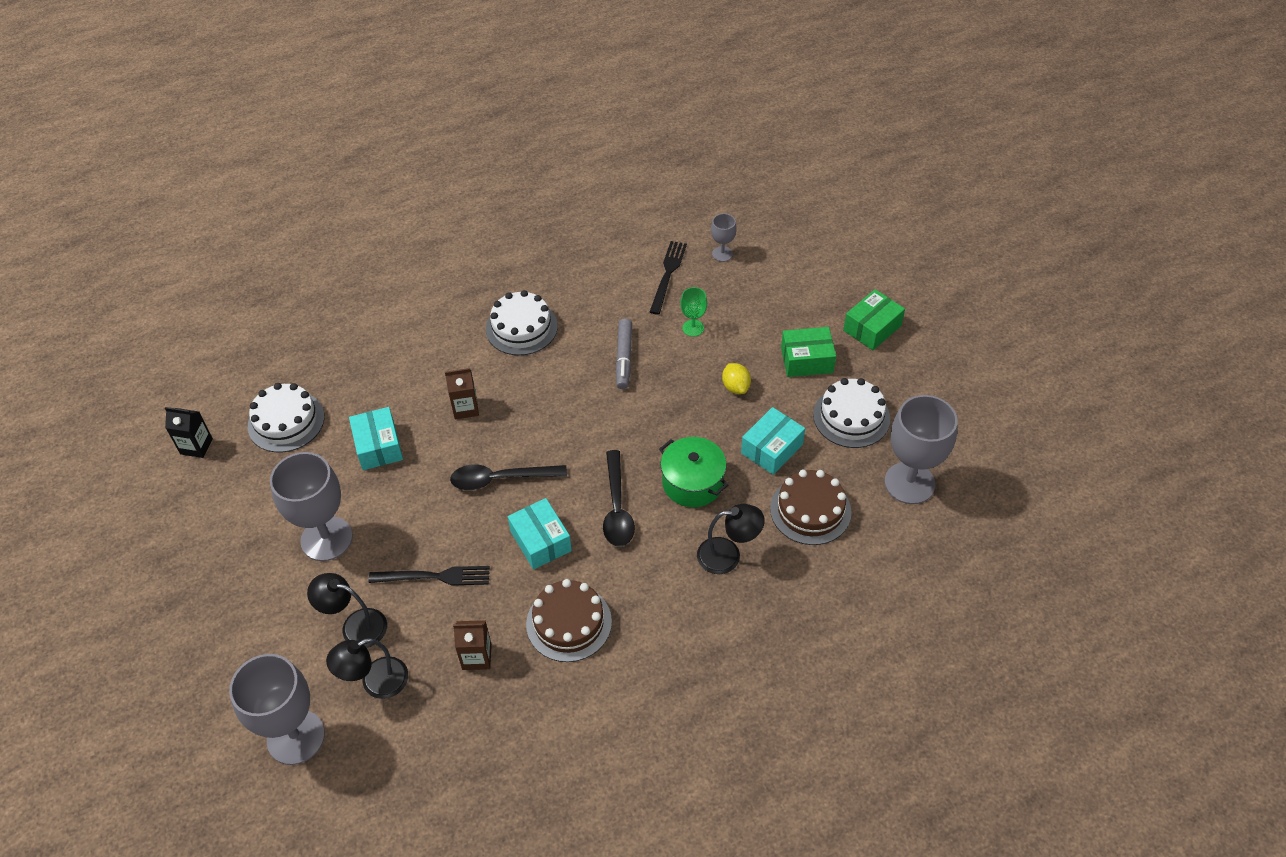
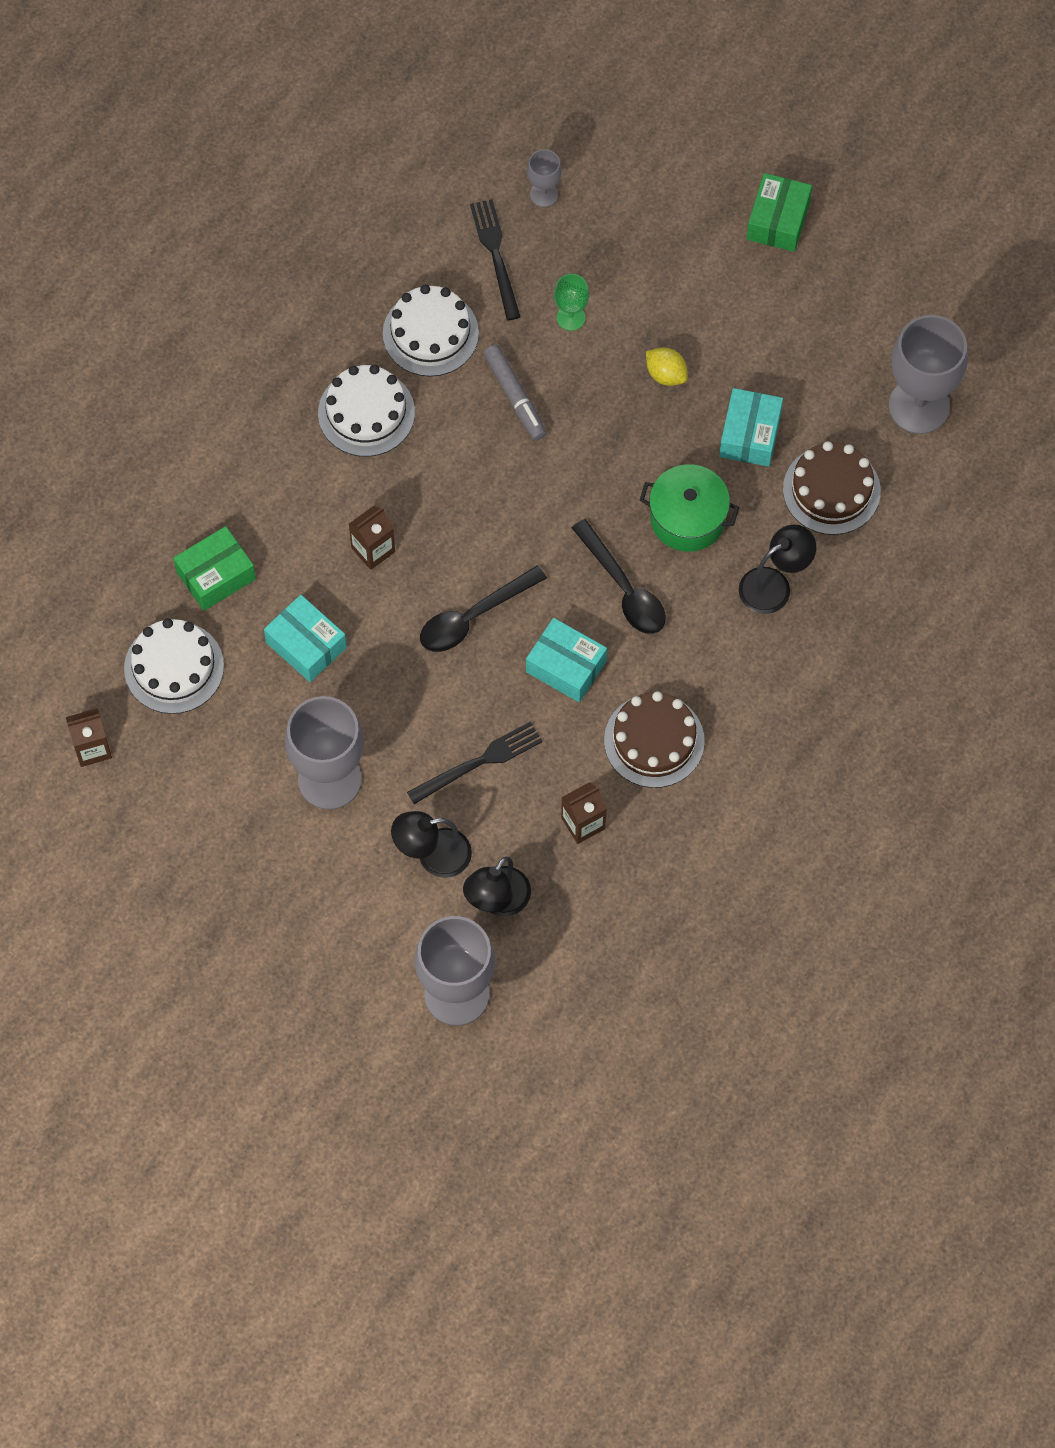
camera: 30 degrees left, 15 degrees up
(196, 446) = (92, 748): black carton -> brown carton
(806, 360) = (726, 300): green box -> green box (216, 575)
(851, 417) = (815, 352): white cake -> white cake (430, 333)

